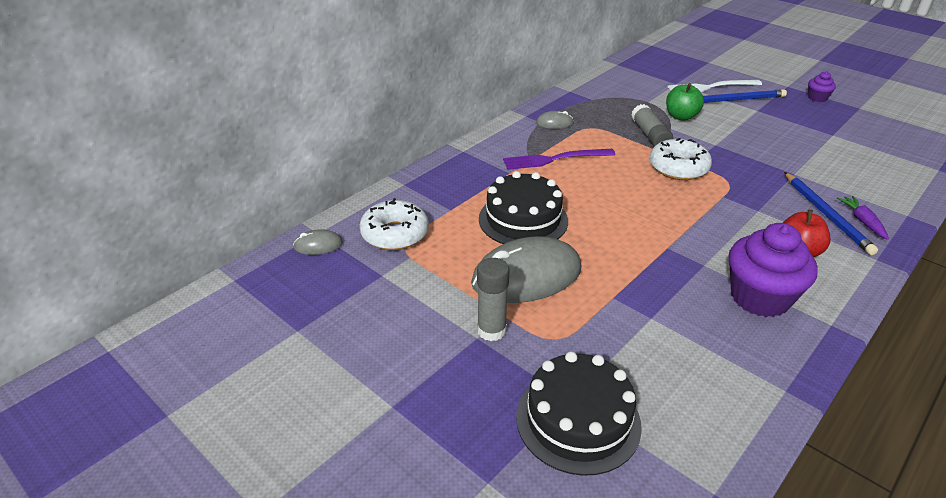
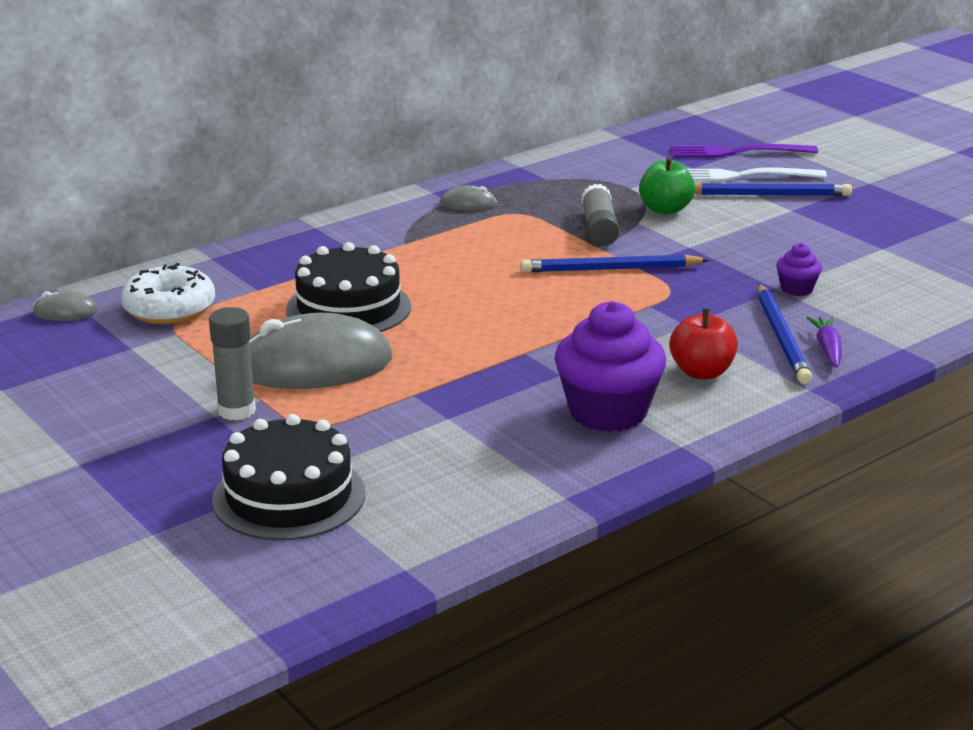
camera: 10 degrees right, 10 degrees down
(554, 159) = (438, 246): purple fork -> purple fork (737, 152)
(678, 168) = (610, 269): white donut -> blue pencil
(817, 98) = (902, 201): purple cupcake -> purple cupcake (796, 289)

